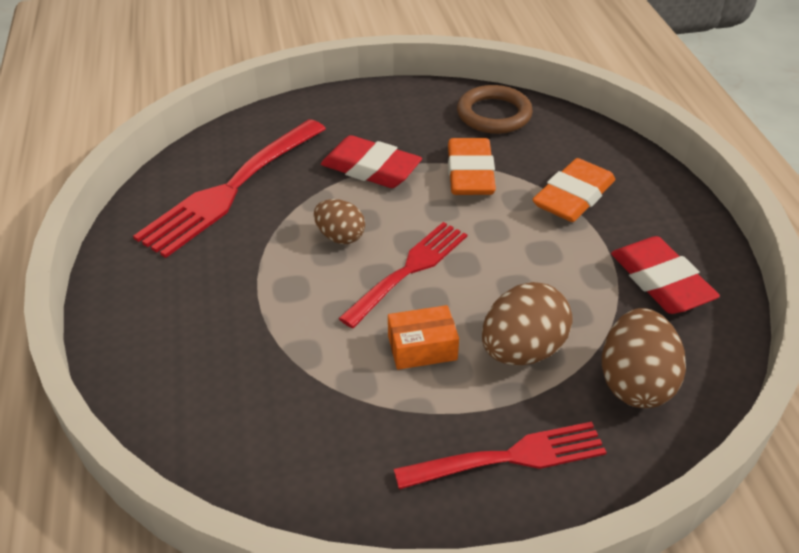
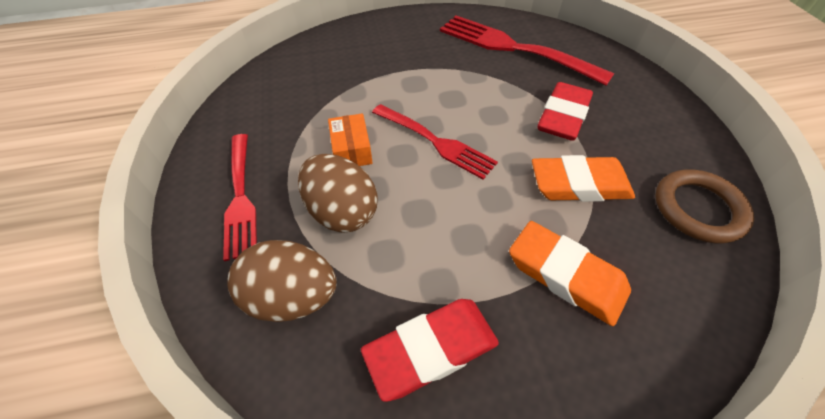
camera: 90 degrees right, 10 degrees up
(340, 236) = (470, 103): brown egg -> none

